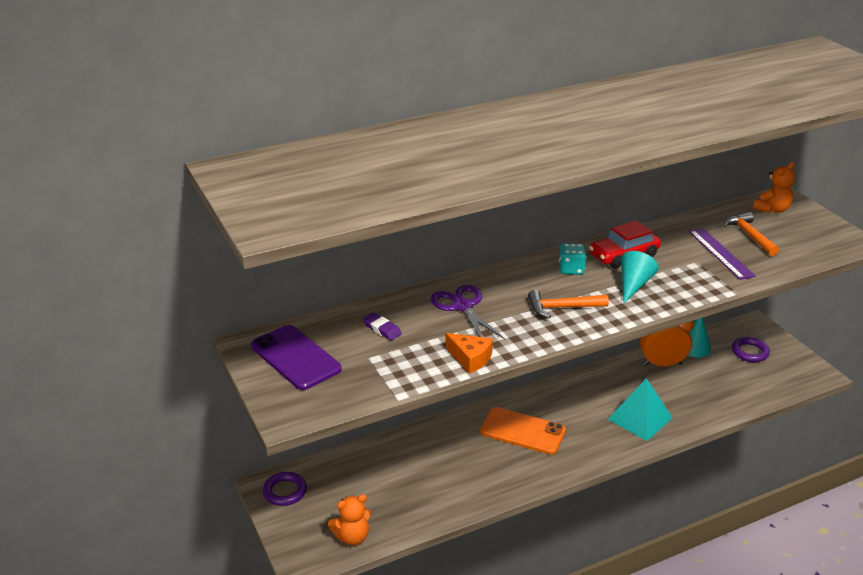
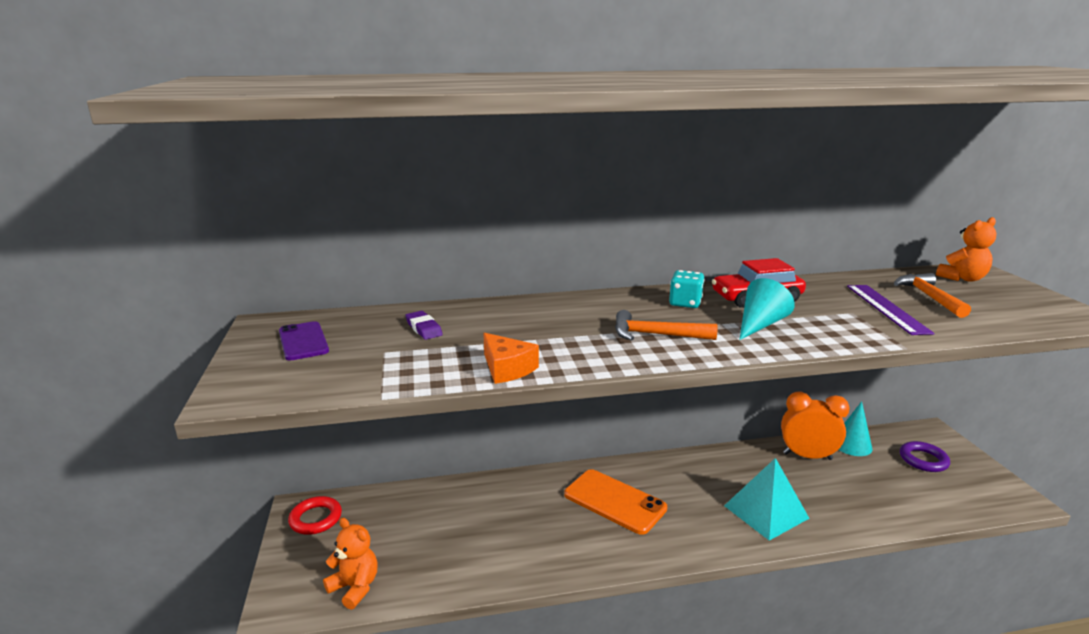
camera: 15 degrees right, 10 degrees down
(285, 491) = (316, 519): purple ring -> red ring
(295, 358) = (303, 341): purple phone -> purple phone, size x0.64
(352, 537) = (355, 587): orange teddy bear -> orange teddy bear turned 135 degrees counterclockwise
(462, 306) = (533, 320): purple scissors -> none

